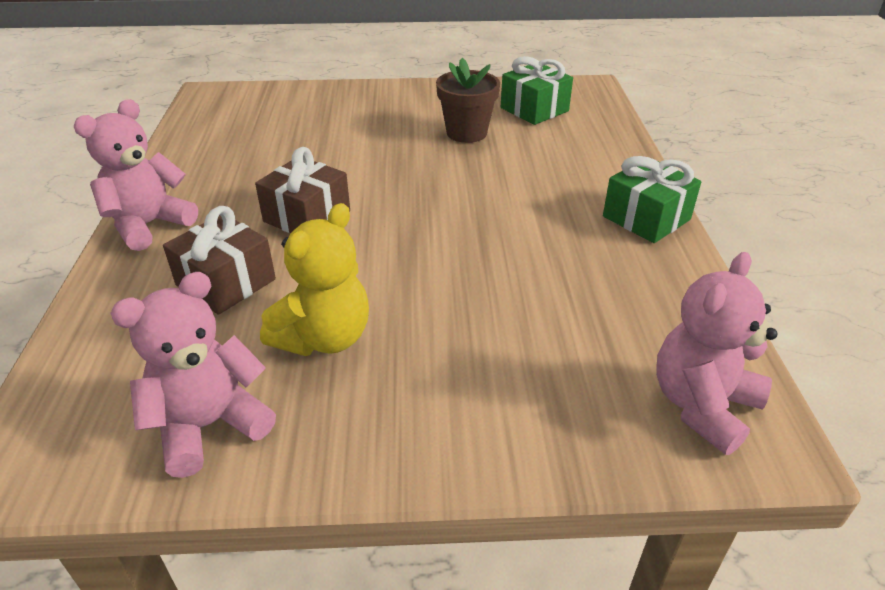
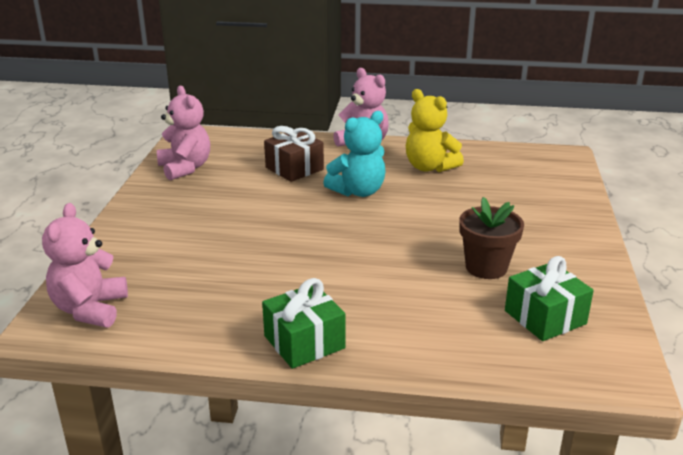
camera: 100 degrees right, 10 degrees down
(307, 216) = (358, 191): brown gift -> turquoise teddy bear
(324, 338) = (229, 195): yellow teddy bear -> yellow teddy bear (429, 167)
(702, 405) = (90, 309): pink teddy bear -> pink teddy bear turned 135 degrees counterclockwise

